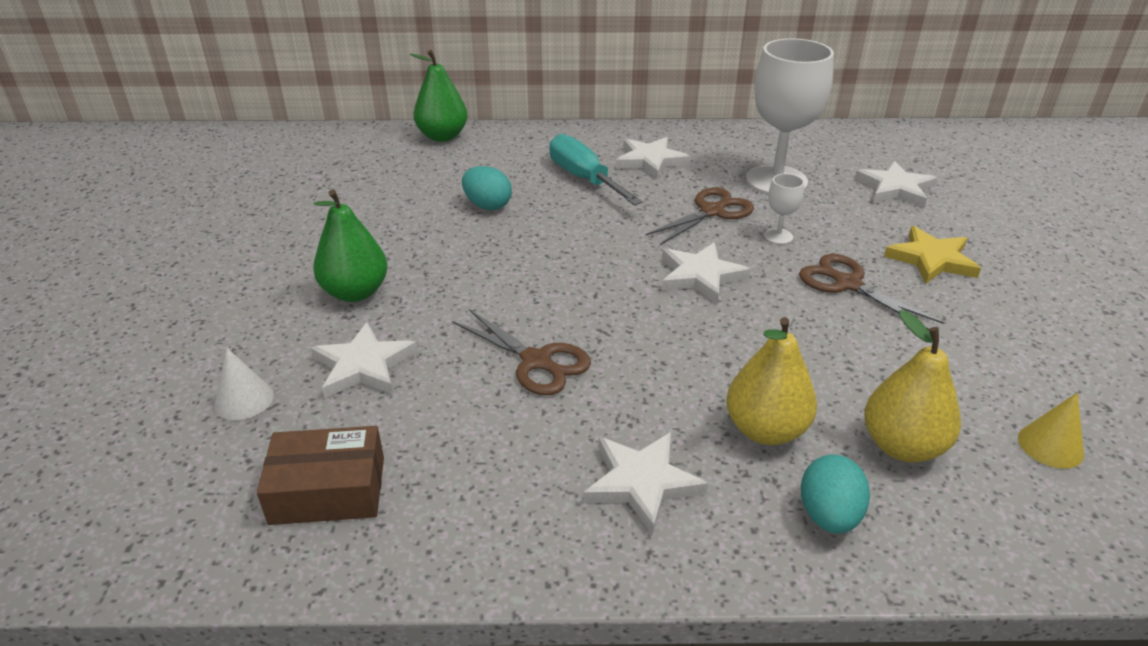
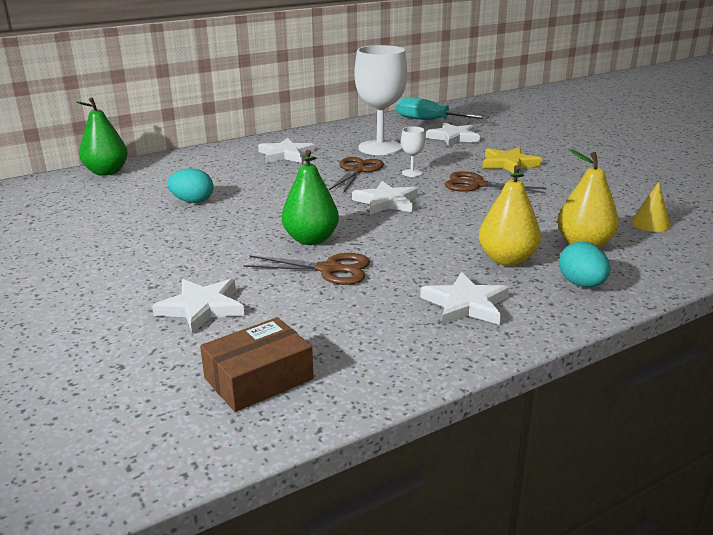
camera: 30 degrees left, 10 degrees down
(244, 400) = (123, 355): white cone -> none
(355, 292) = (143, 271): green pear -> green pear (311, 239)
(584, 178) = (249, 172): turquoise screwdriver -> turquoise screwdriver (429, 120)

